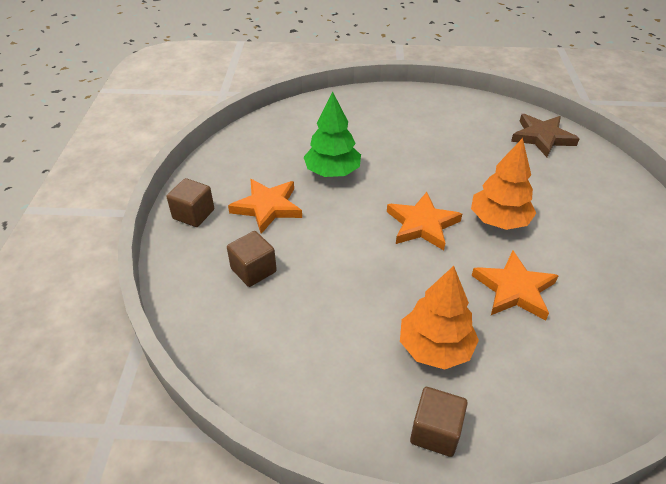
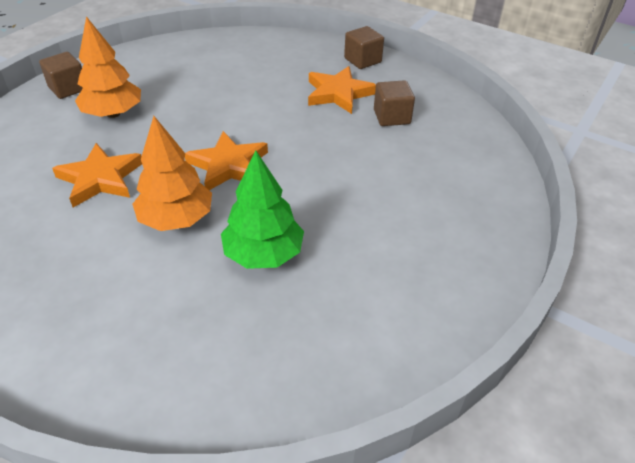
camera: 120 degrees right, 0 degrees up
(253, 270) = (273, 68): brown cube -> brown cube (391, 117)
(332, 172) = (357, 144): green tree -> green tree (263, 254)
(542, 137) = (266, 374): brown star -> none

